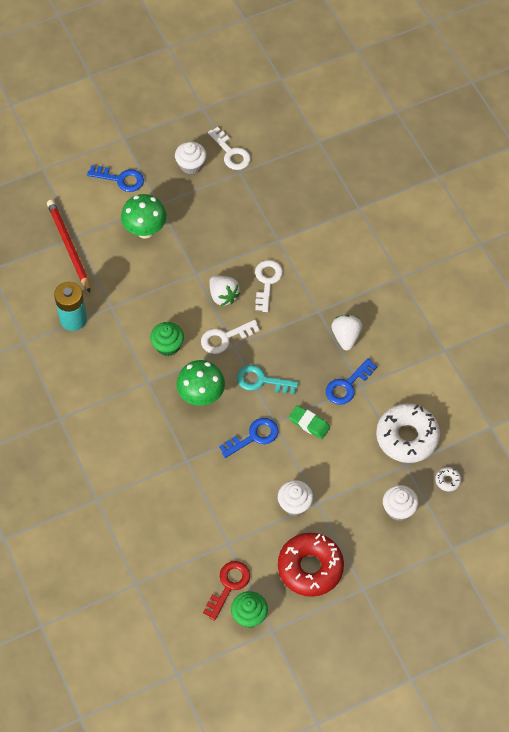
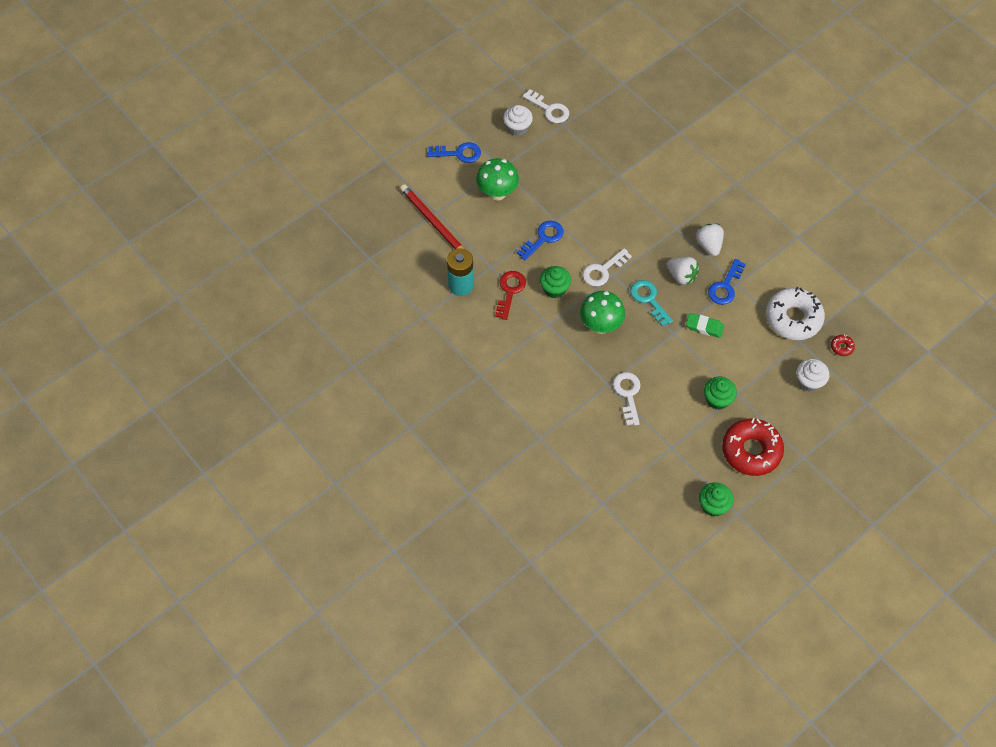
camera: 15 degrees left, 0 degrees up
(223, 296) = (588, 234): white strawberry -> white strawberry (681, 276)
(228, 586) = (685, 484): red key -> red key (510, 291)
(253, 437) = (660, 350): blue key -> blue key (543, 238)
(261, 381) = (649, 300): turquoise key -> turquoise key turned 60 degrees clockwise
(267, 282) = (622, 214): white key -> white key (628, 395)
(294, 504) = (717, 399): white cupcake -> green cupcake
(447, 480) = (841, 347): white donut -> red donut

